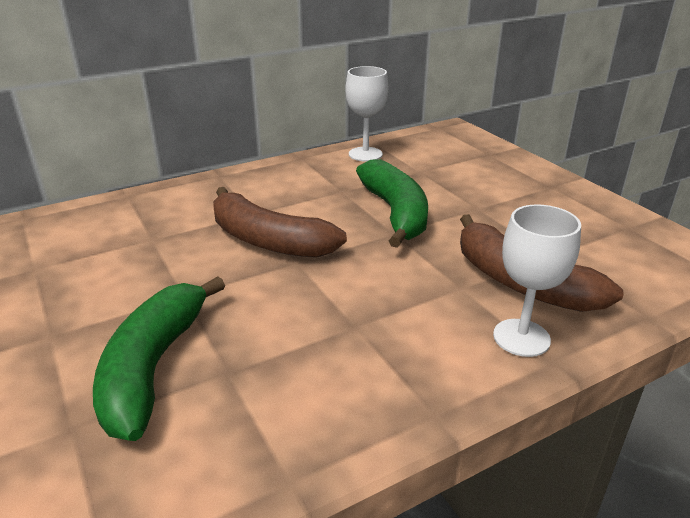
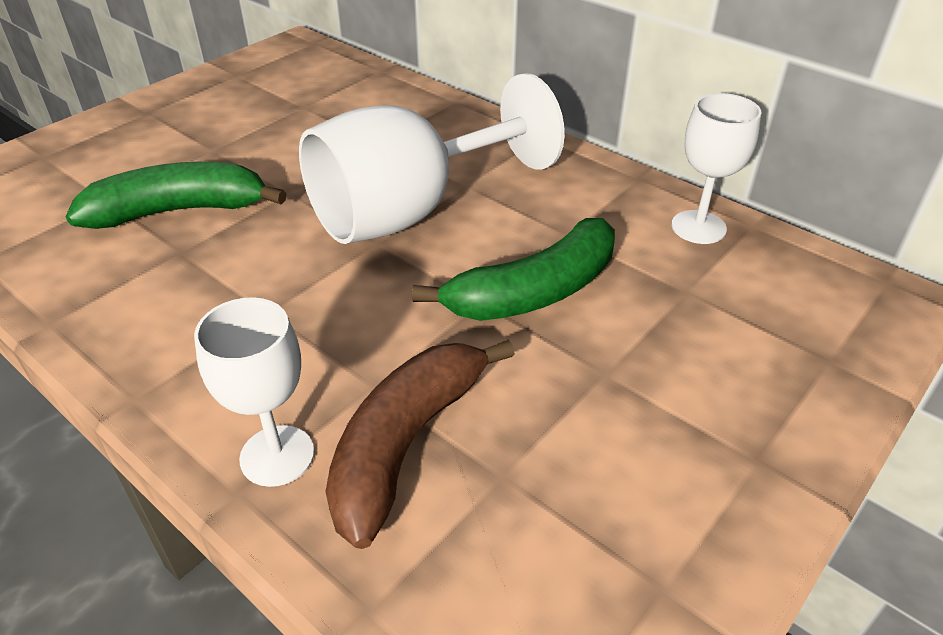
camera: 70 degrees right, 10 degrees up
(268, 240) = (410, 211): brown banana -> white goblet

